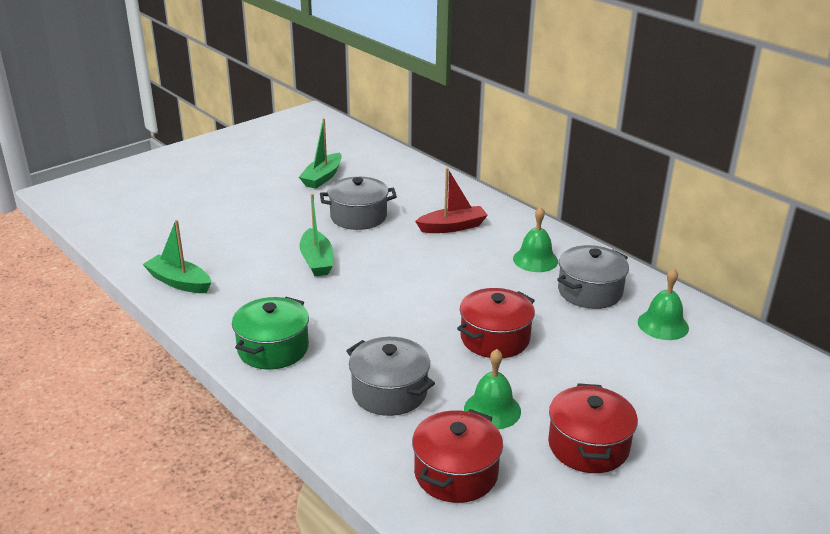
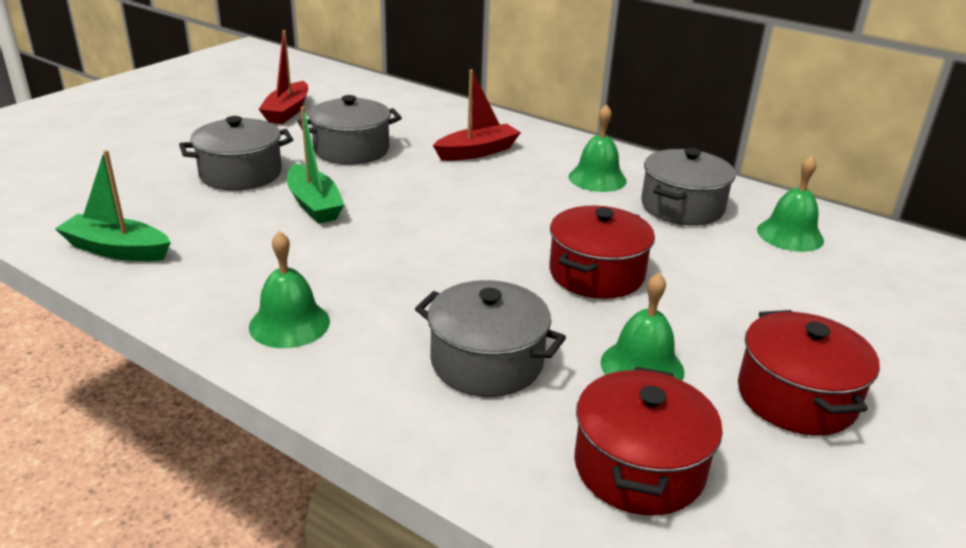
camera: 15 degrees left, 0 degrees up
(273, 348) = (289, 324): green pot -> green bell
(274, 230) = (241, 174): none -> grey pot
(322, 177) = (287, 111): green boat -> red boat

